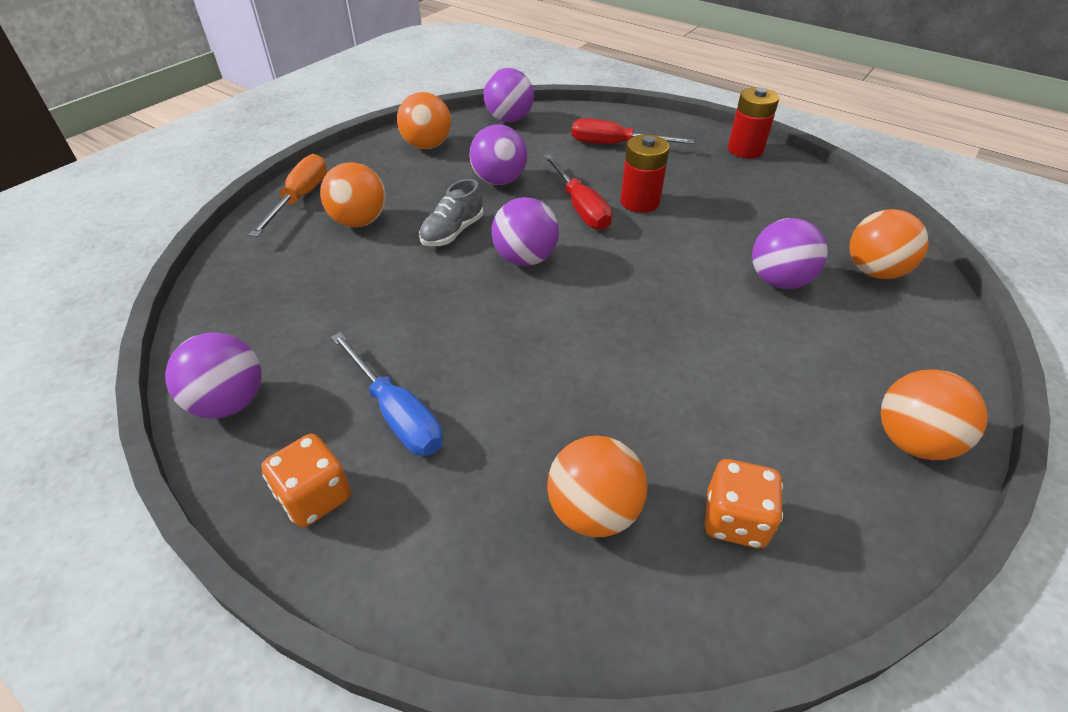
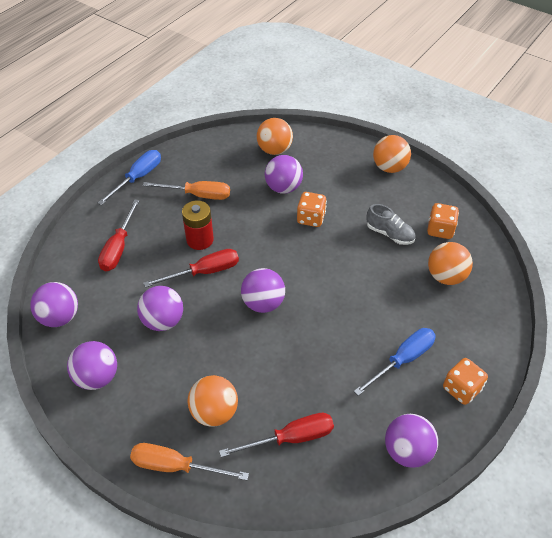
camera: 90 degrees left, 5 degrees up
(300, 282) = (291, 438): none -> red screwdriver
(427, 146) = (97, 377): orange ball -> purple ball
(452, 232) = (231, 347): grey shoe -> grey shoe (389, 234)
(713, 312) = (311, 218): none -> orange dice
(729, 197) = (198, 195): none -> orange screwdriver
(745, 150) = (138, 177): red battery -> blue screwdriver

